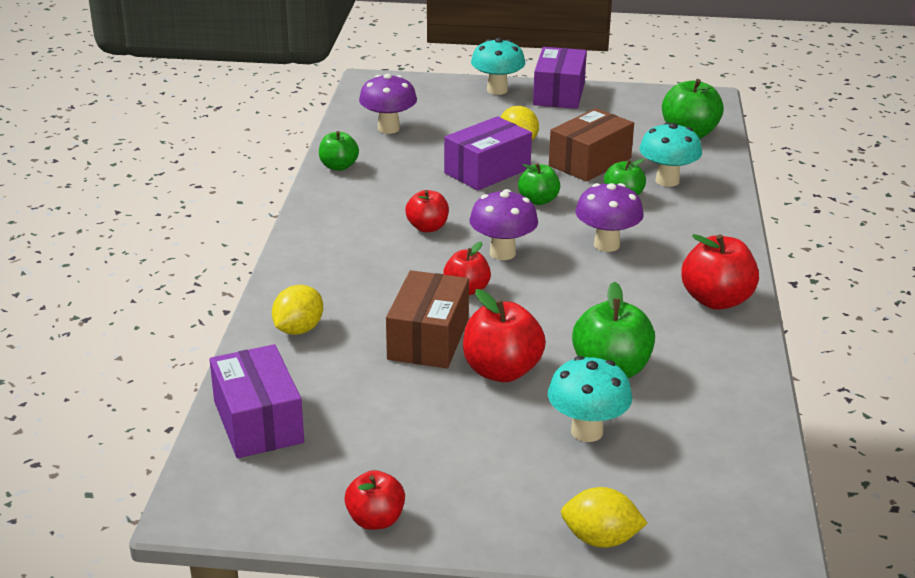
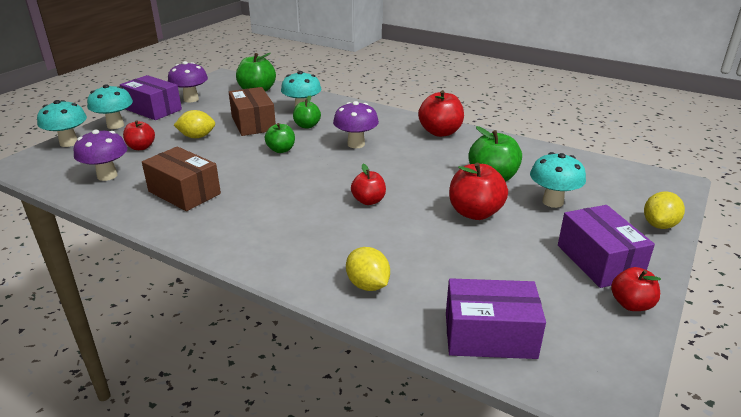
camera: 65 degrees left, 0 degrees up
(338, 166) = (136, 210): green apple -> none
(427, 227) = (273, 195): red apple -> red apple (141, 147)
(428, 339) = (420, 230): brown box -> brown box (184, 192)
(435, 84) = (69, 143): none -> turquoise mushroom
(487, 171) = (221, 156): purple box -> purple box (599, 261)
(502, 253) = (334, 177): purple mushroom -> purple mushroom (191, 99)

